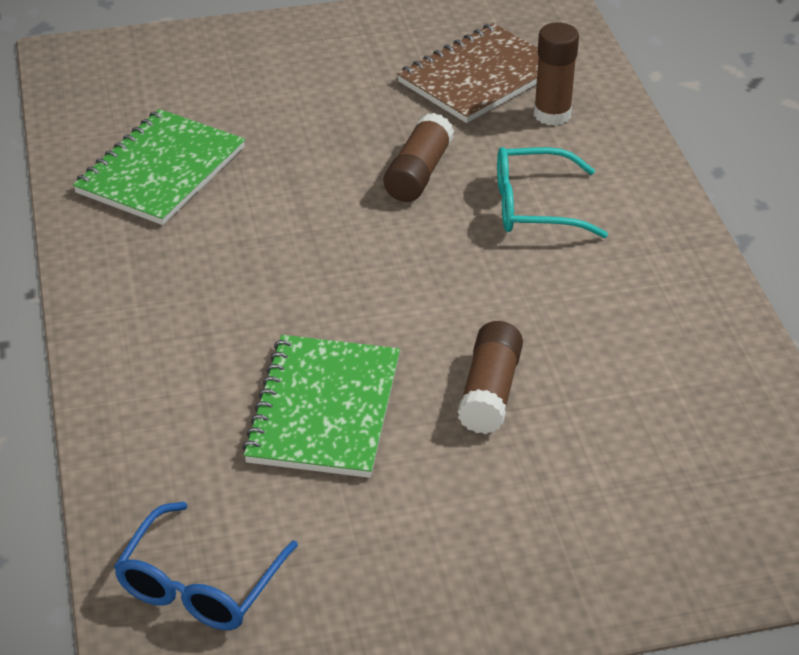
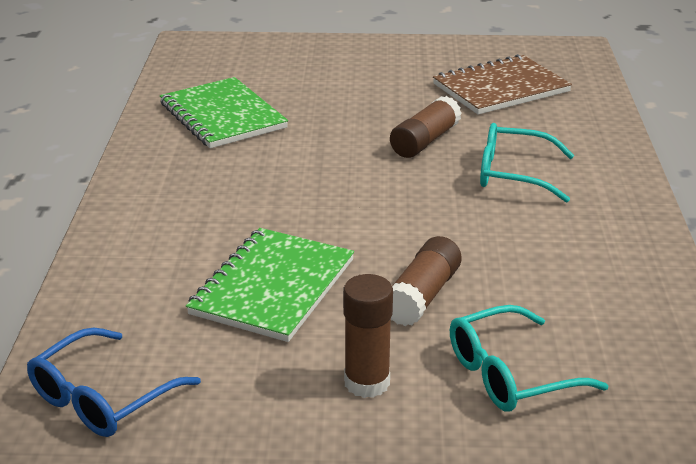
camera: 15 degrees right, 10 degrees down
(161, 170) = (223, 116): green notebook -> green notebook turned 75 degrees counterclockwise
(552, 114) = (552, 117): brown glue stick -> brown glue stick (367, 382)
(611, 472) = (510, 374): none -> turquoise glasses

